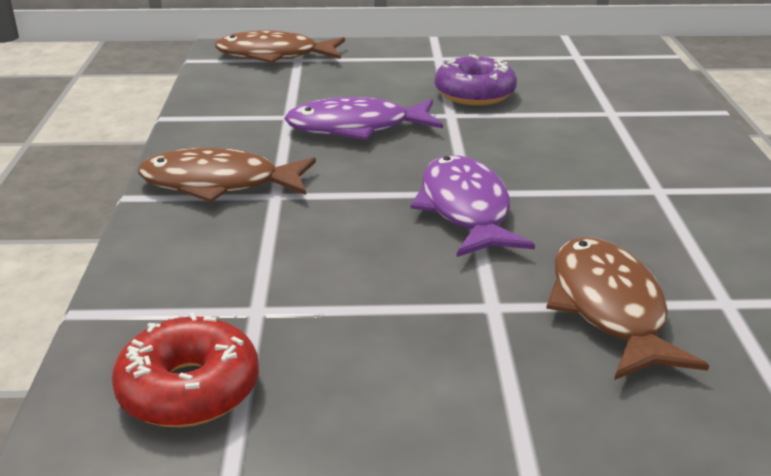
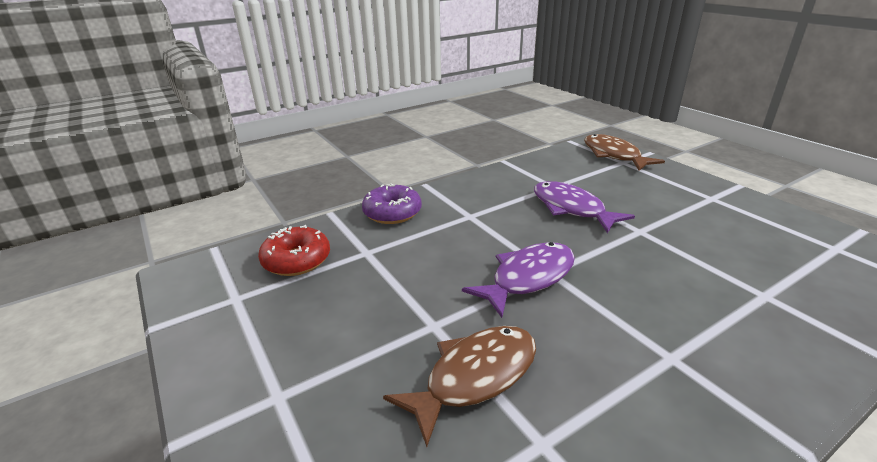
camera: 60 degrees right, 0 degrees up
(218, 184) = (461, 198): brown fish -> none
(474, 94) = (684, 228): purple donut -> purple donut (392, 213)

